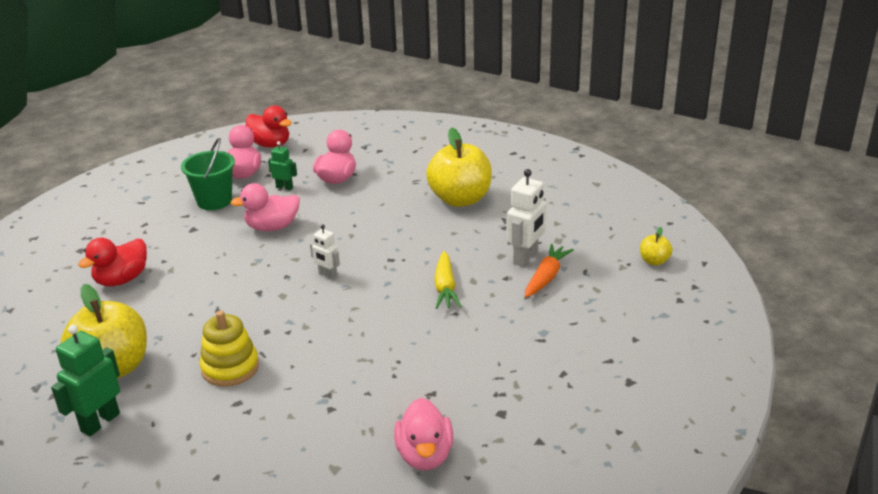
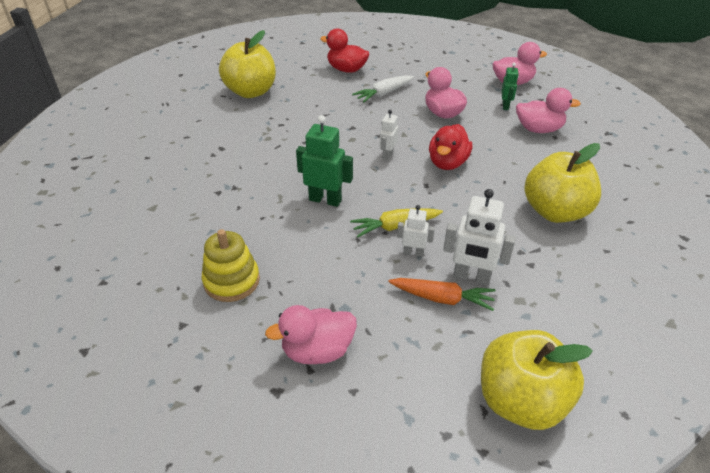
camera: 75 degrees right, 10 degrees up
(100, 422) = (198, 101): green robot -> green robot (325, 200)
(202, 259) = (383, 93): none -> white carrot
(214, 201) = (464, 79): green bucket -> none
(230, 368) = (259, 136): yellow stacking toy -> yellow stacking toy (231, 281)
(270, 144) = (569, 84): red duck -> red duck (447, 163)
(425, 455) = (165, 253): pink duck -> pink duck (317, 351)
(485, 283) = (413, 253): none -> white robot
(654, 261) = (521, 401): yellow apple -> yellow apple, size x2.26

